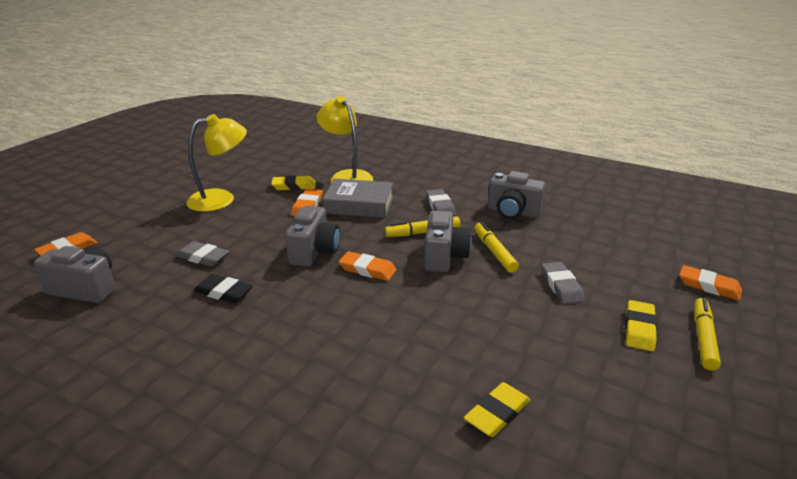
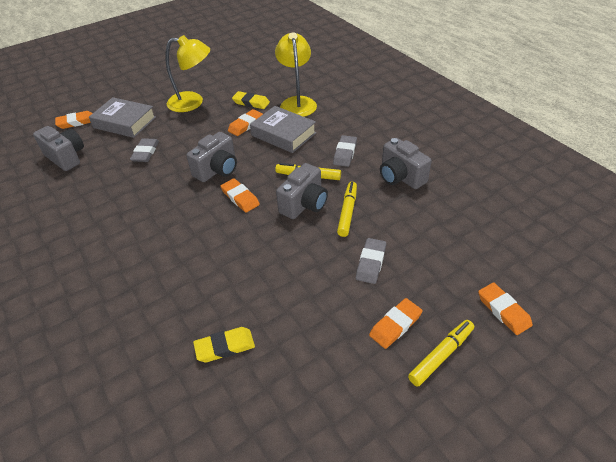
camera: 30 degrees right, 15 degrees up
(144, 235) = (124, 122): none -> grey book
(203, 257) = (145, 152): grey eraser -> grey eraser turned 45 degrees clockwise
(223, 292) = (137, 186): black eraser -> none
(639, 329) = (395, 325): yellow eraser -> orange eraser

